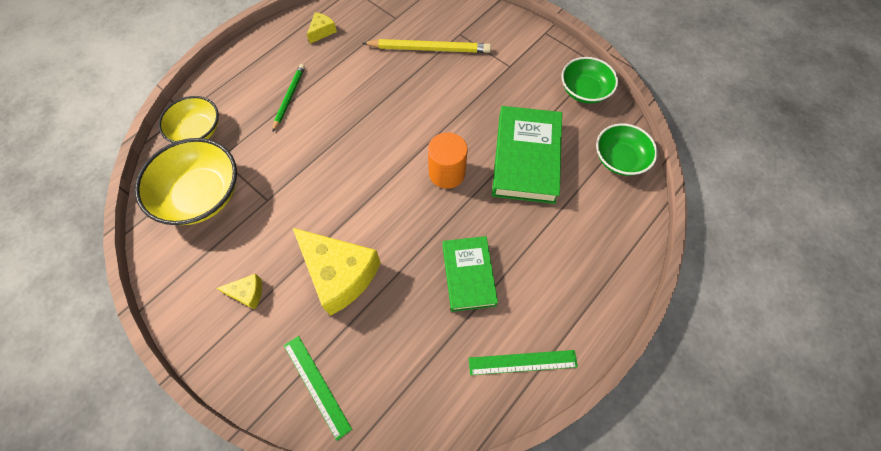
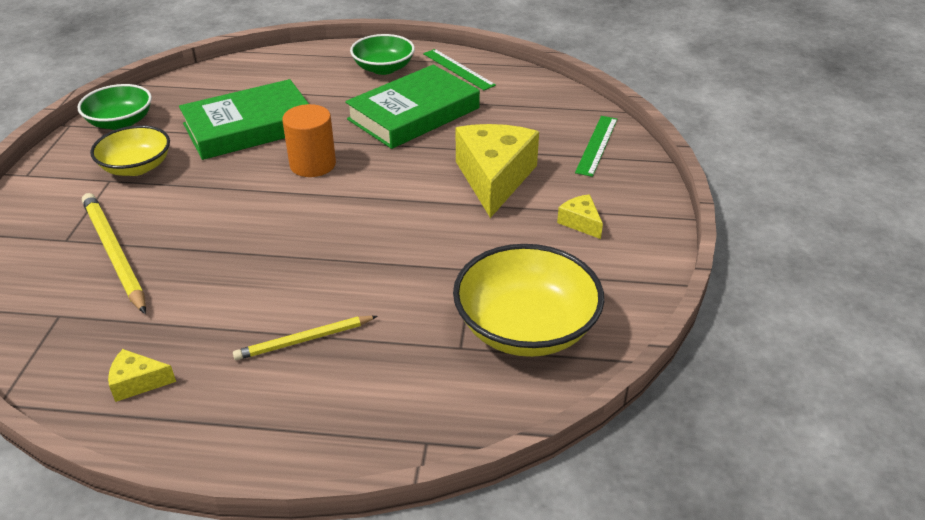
camera: 125 degrees left, 25 degrees down
(197, 131) = (443, 401): yellow bowl -> yellow bowl (136, 167)
(289, 97) = (304, 340): green pencil -> yellow pencil
(468, 275) = (414, 114): green book -> green book, size x1.54
(619, 159) = (207, 81): green bowl -> green bowl (383, 68)

